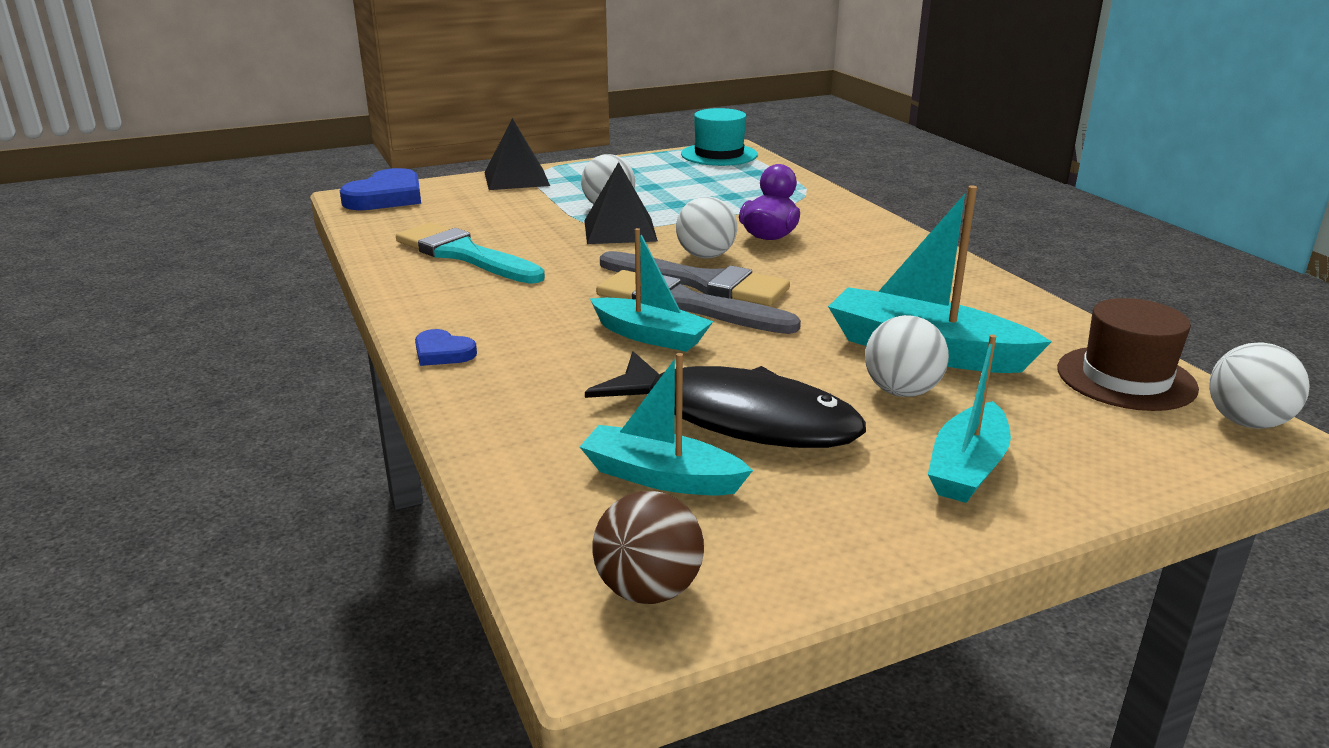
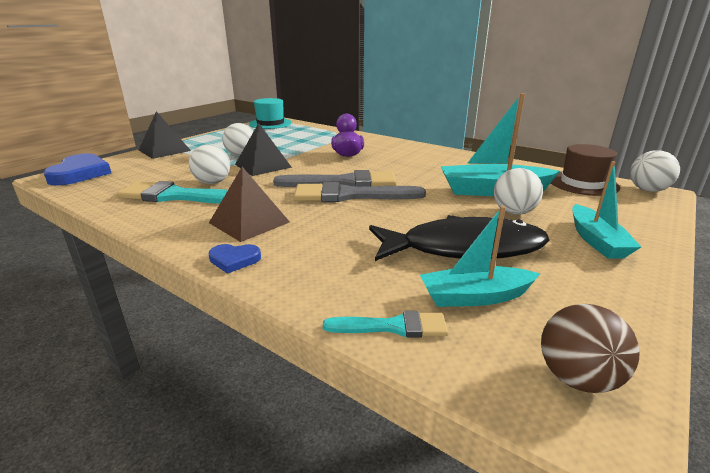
camera: 30 degrees left, 0 degrees up
(509, 310) = (249, 222): none -> brown pyramid
(521, 474) = (392, 327): none -> turquoise brush
(650, 336) = (355, 216): turquoise boat -> none
(705, 256) = (328, 169): white ball -> white ball (212, 182)

